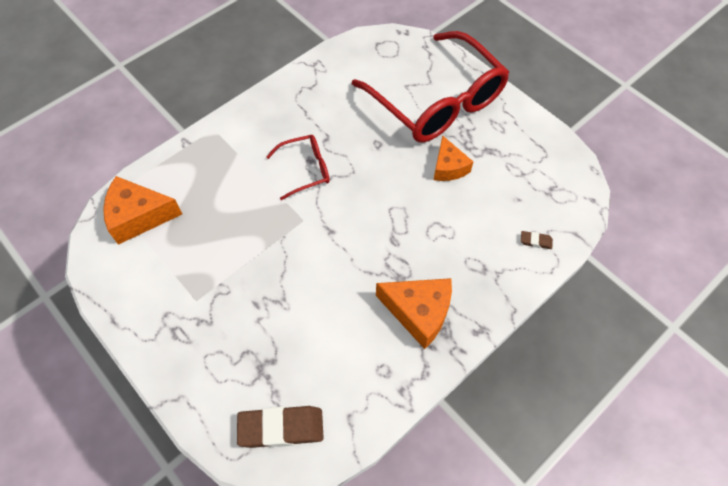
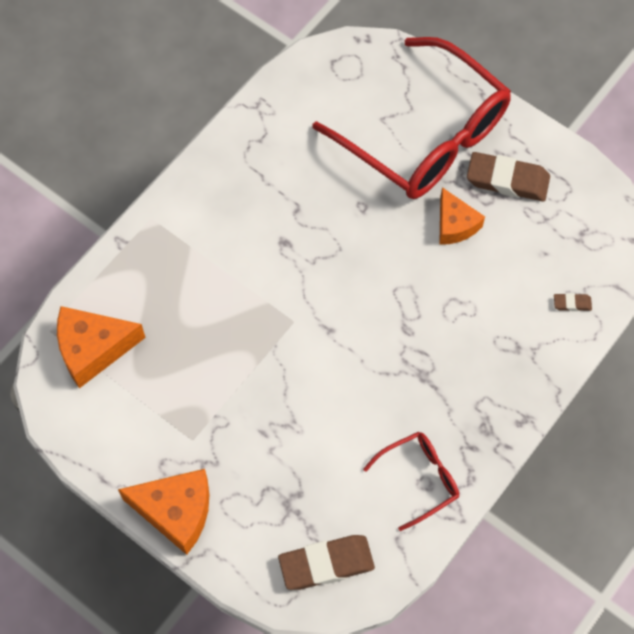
camera: 10 degrees left, 5 degrees up
(305, 169) = (281, 255): red glasses -> red glasses (419, 479)
(419, 312) = (451, 411): orange cheese -> orange cheese (176, 511)
(496, 141) = (507, 180): none -> brown eraser

